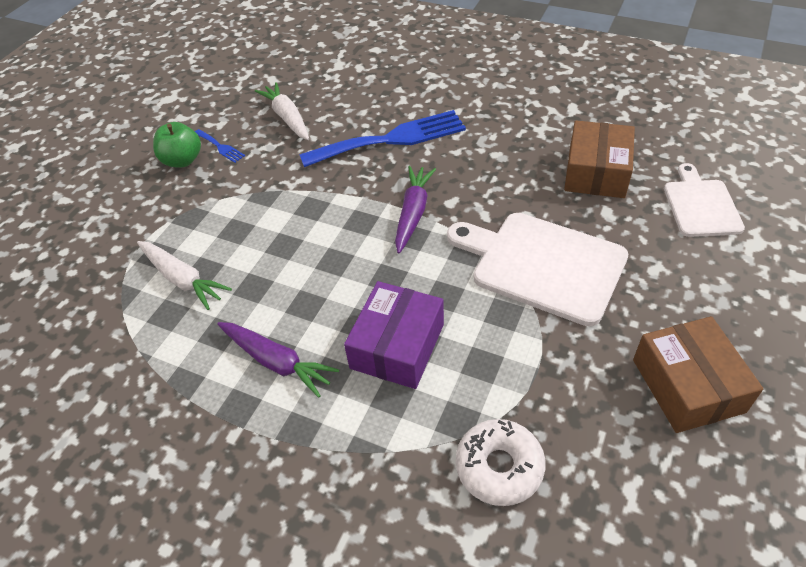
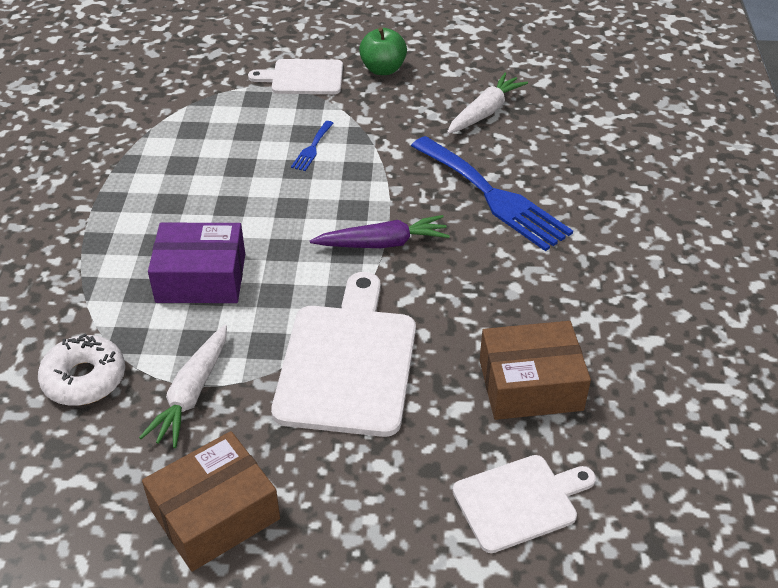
camera: 65 degrees right, 5 degrees down
(150, 215) = (303, 78): none -> white cutting board
(182, 279) = (234, 123): white carrot -> white carrot (192, 393)
(220, 147) = (414, 85): blue fork -> blue fork (312, 148)
(277, 362) = (161, 208): purple carrot -> none

